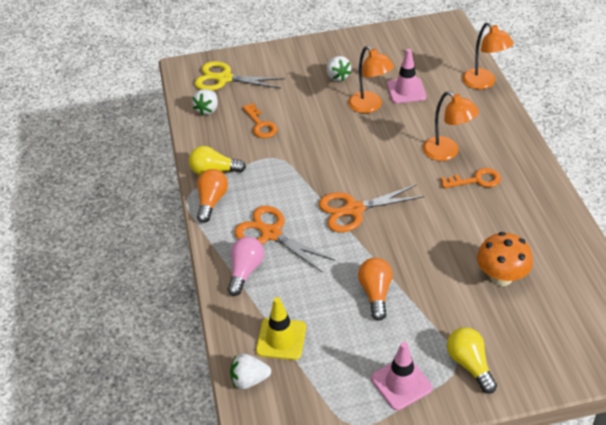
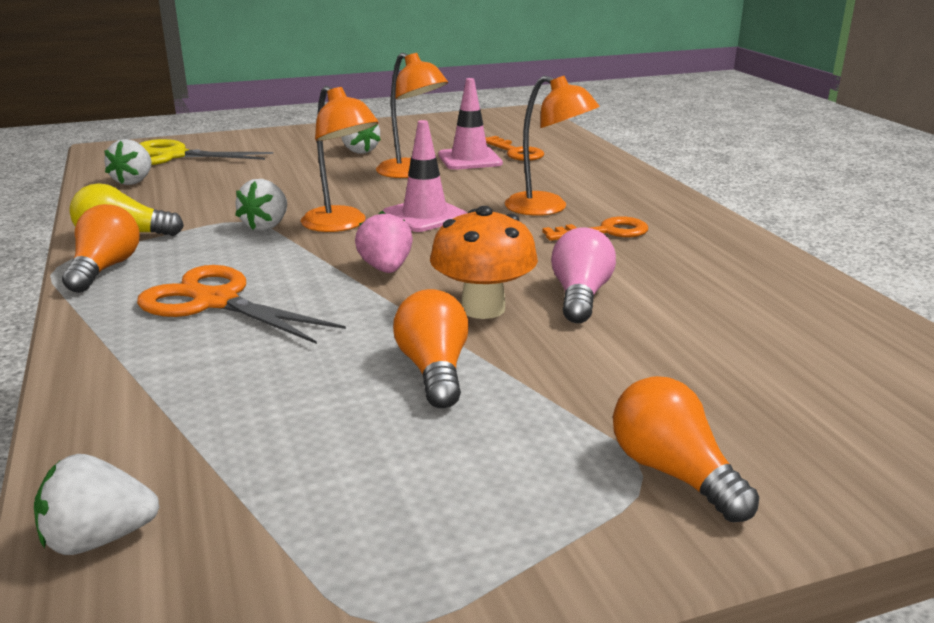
camera: 10 degrees left, 20 degrees down
(245, 271) = (146, 352): pink light bulb -> pink light bulb (580, 296)
(261, 125) = (223, 192): orange key -> orange key (515, 152)
(281, 339) = (204, 454): yellow traffic cone -> none
(288, 164) = (266, 226): none -> white strawberry
(354, 210) = (386, 269): orange scissors -> pink strawberry
(401, 383) = (511, 519): pink traffic cone -> pink traffic cone (425, 216)
(469, 364) = (673, 473): yellow light bulb -> orange light bulb
(483, 83) = (589, 151): orange lamp -> orange lamp (341, 225)
(501, 277) = (693, 337): orange mushroom -> orange mushroom (483, 308)

